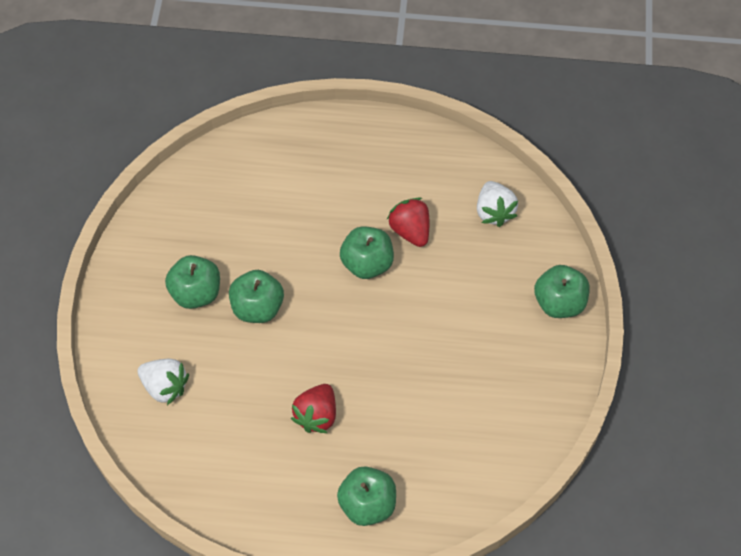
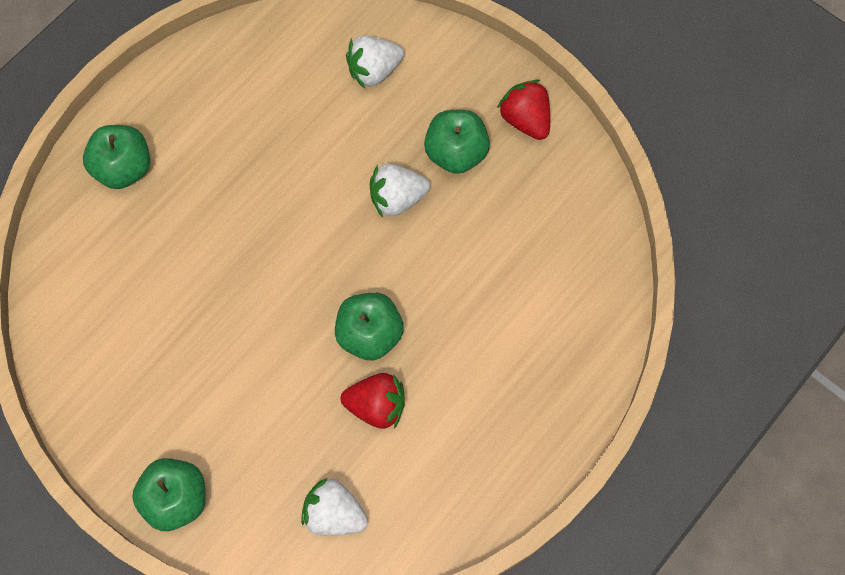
camera: 125 degrees right, 10 degrees up
(257, 308) = (397, 198): green apple -> white strawberry
(316, 415) = (242, 180): red strawberry -> red strawberry (525, 119)

